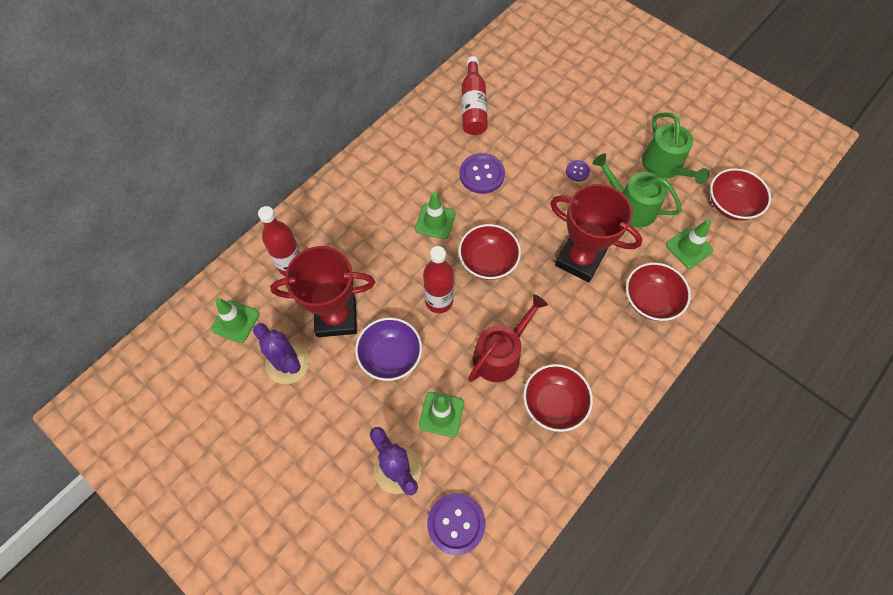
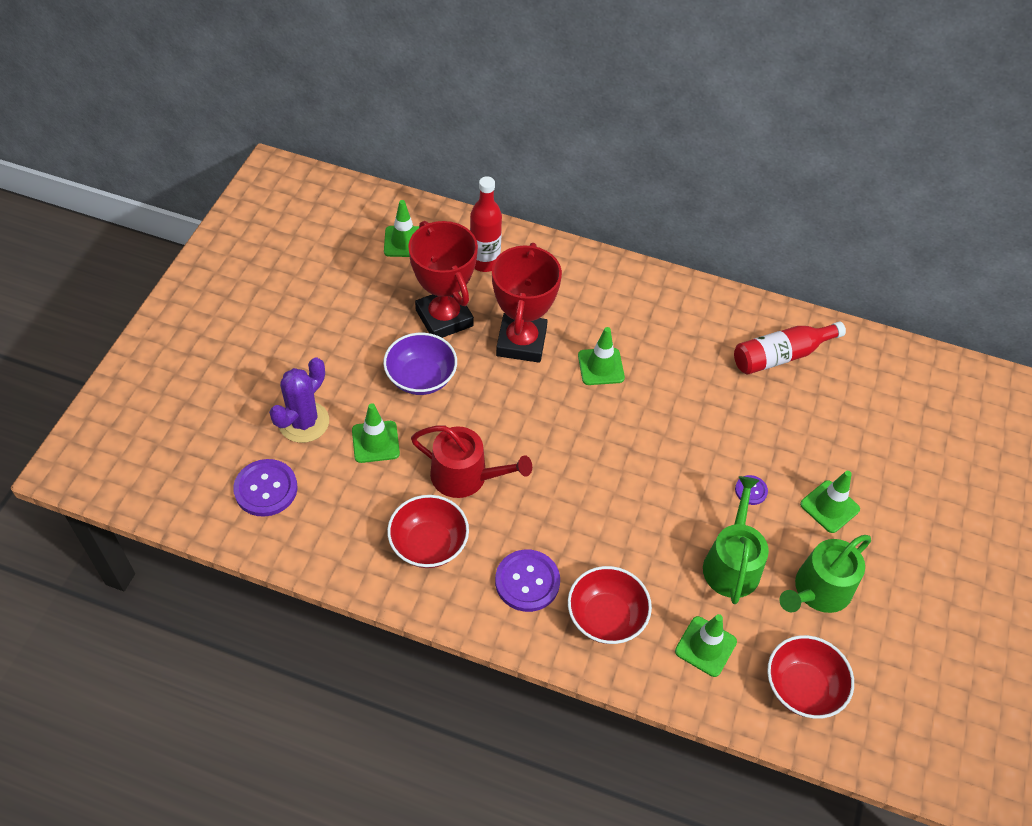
camera: 65 degrees right, 10 degrees down
(287, 363) = (378, 297): purple cactus -> none
(439, 301) = (503, 400): red bottle -> none
(482, 174) = (688, 392): purple button -> purple button (527, 581)
(488, 261) = (575, 432): red bowl -> none
(579, 259) = (625, 524): red trophy -> red trophy (521, 342)
(604, 132) = (829, 507): none -> green traffic cone

